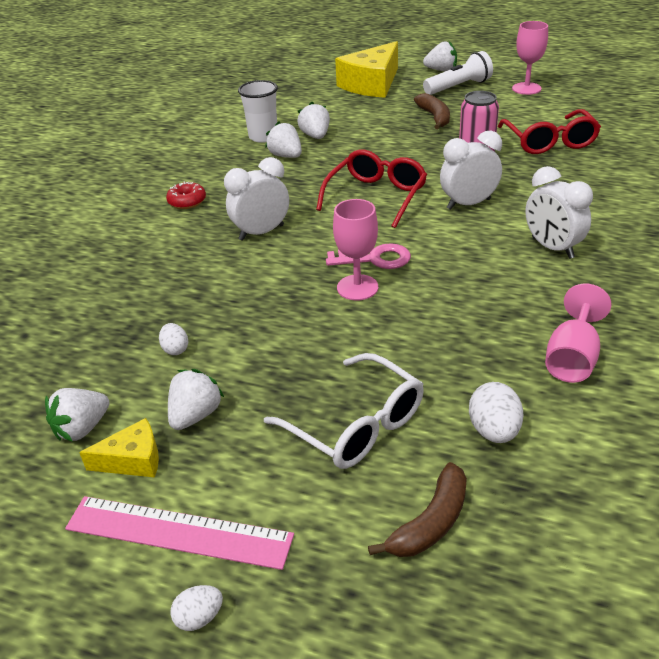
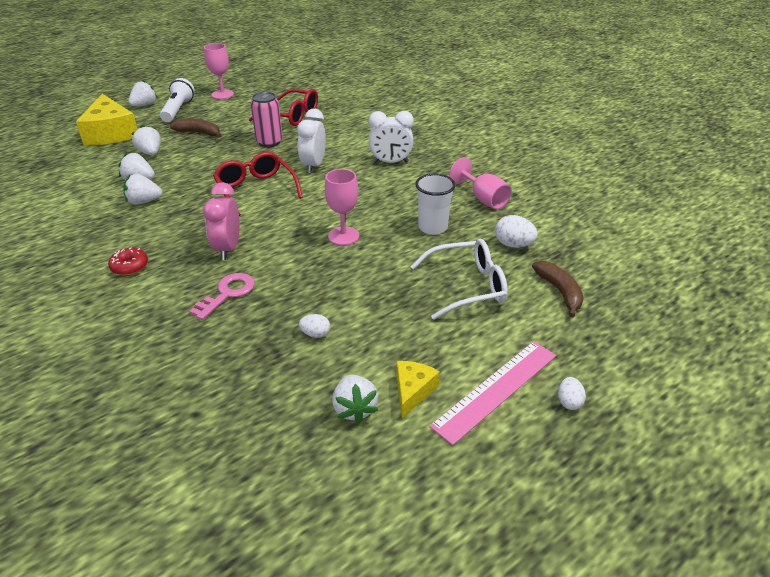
camera: 60 degrees left, 0 degrees up
(195, 415) = (396, 347): white strawberry -> white strawberry (150, 153)
(261, 232) = (228, 248): white clock -> pink clock
(263, 137) = (97, 200): white cup -> white cup (432, 227)
(375, 259) = (323, 218): pink key -> pink key (227, 293)

